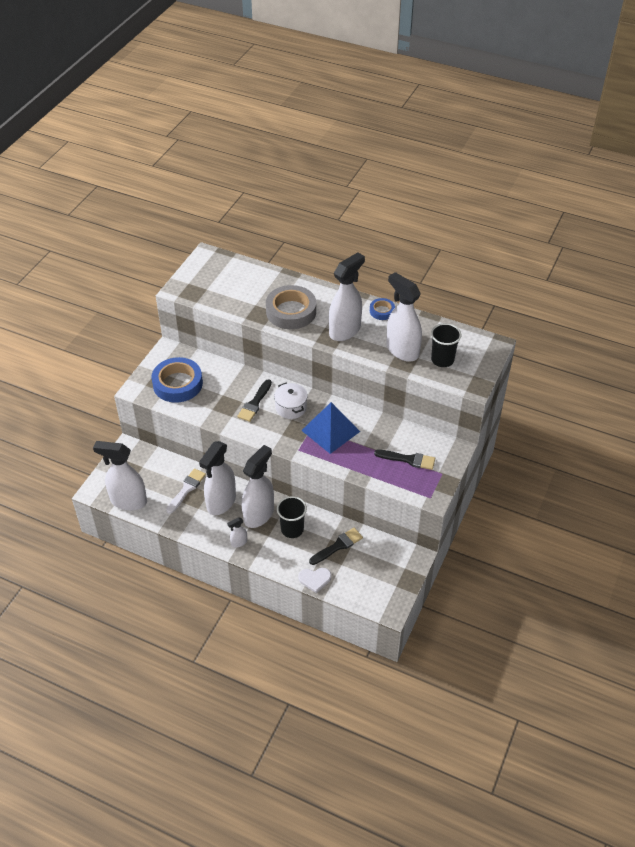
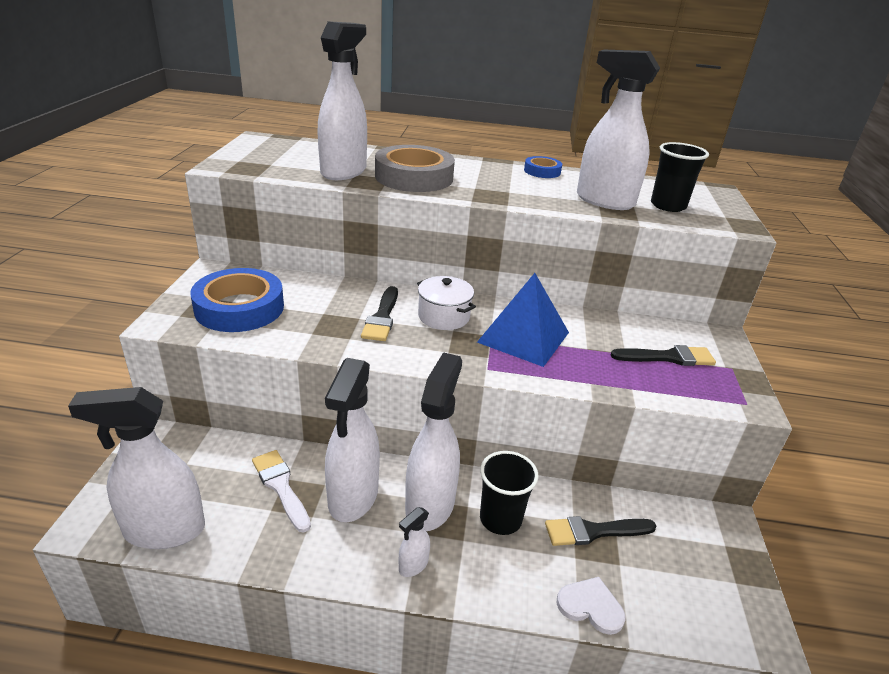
camera: 20 degrees left, 15 degrees down
(186, 489) = (281, 487): white brush -> white brush turned 45 degrees counterclockwise
(315, 579) = (590, 606): white heart -> white heart turned 135 degrees counterclockwise
(338, 546) = (594, 531): black brush -> black brush turned 135 degrees counterclockwise
(345, 330) = (507, 189): white spray bottle -> white spray bottle (344, 171)

